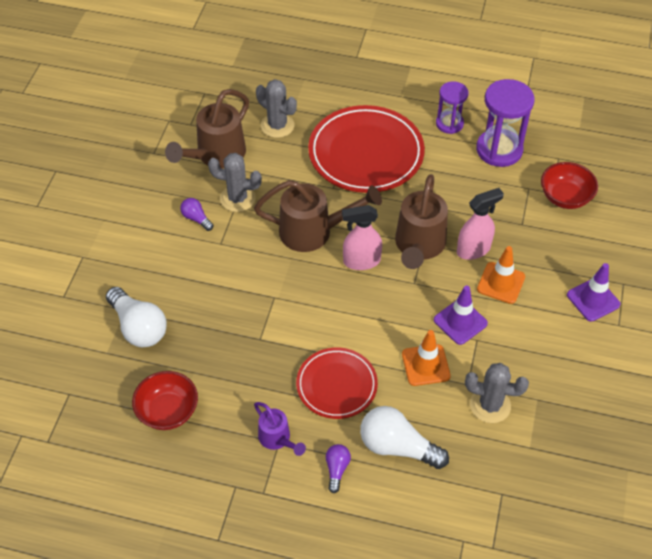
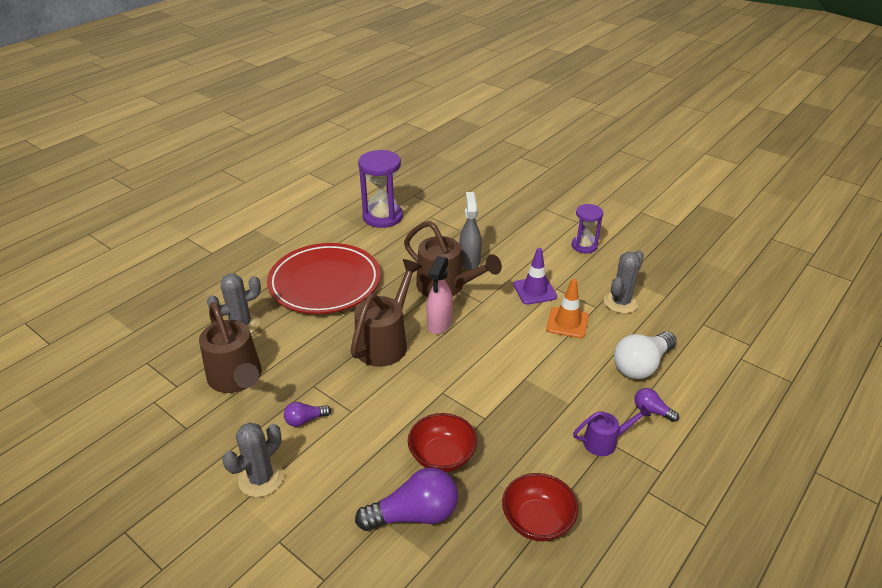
camera: 65 degrees left, 15 degrees down
(138, 327) = (414, 514): white light bulb -> purple light bulb
(237, 198) = (305, 380): grey cactus -> grey cactus (261, 478)
(336, 385) = (563, 382): red plate -> none
(449, 123) = (335, 230): purple hourglass -> purple hourglass (584, 246)
(473, 250) = (469, 261): pink spray bottle -> grey spray bottle
(501, 283) = (510, 259): orange traffic cone -> none
(565, 197) = (451, 204): red bowl -> red bowl (442, 456)
(593, 300) = (550, 224): purple traffic cone -> none

